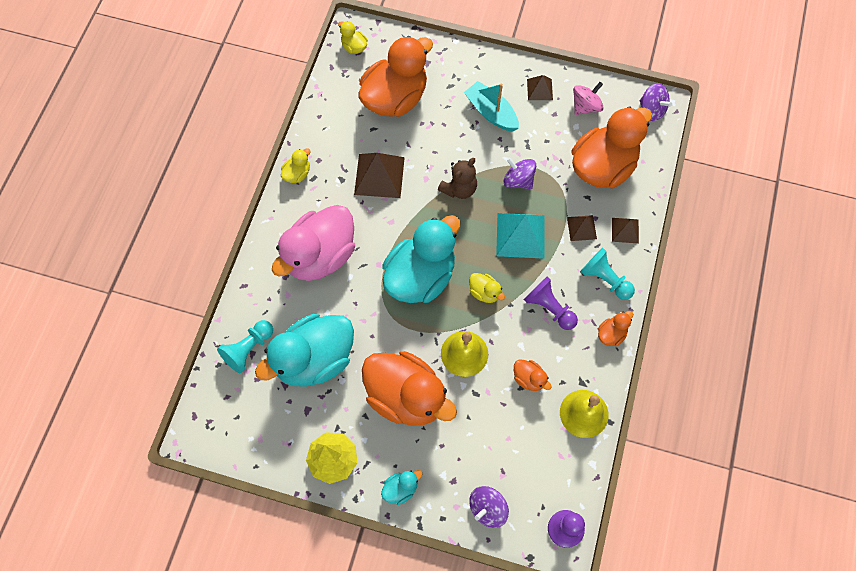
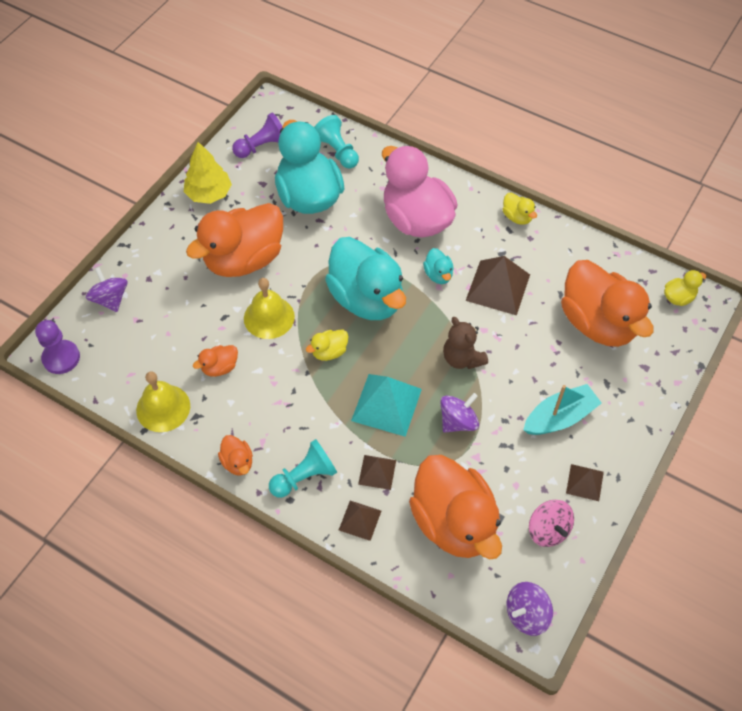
camera: 105 degrees right, 10 degrees down
(401, 489) = (160, 237): turquoise duck -> turquoise duck (438, 275)
(549, 308) = (290, 409): purple pawn -> purple pawn (262, 146)

